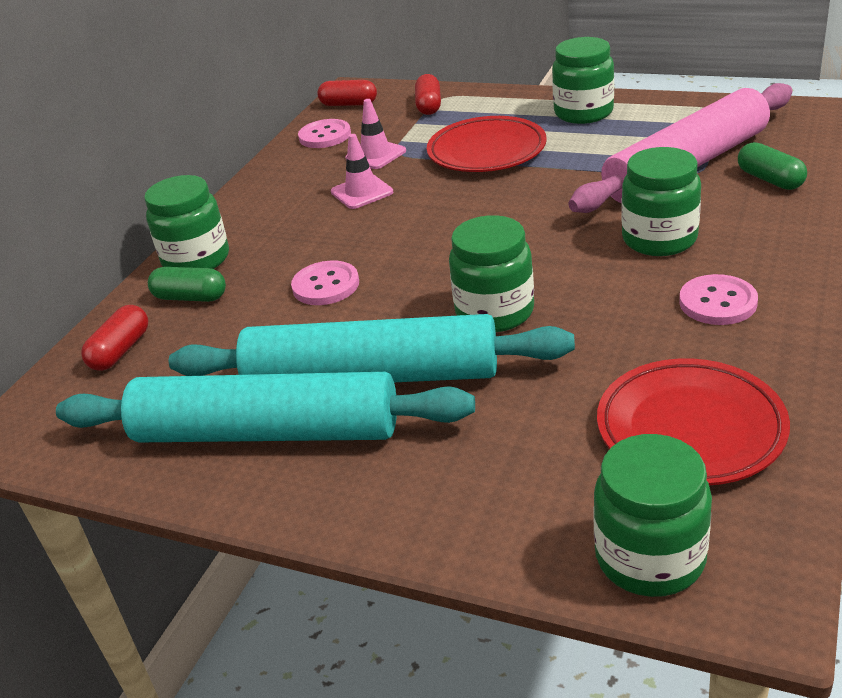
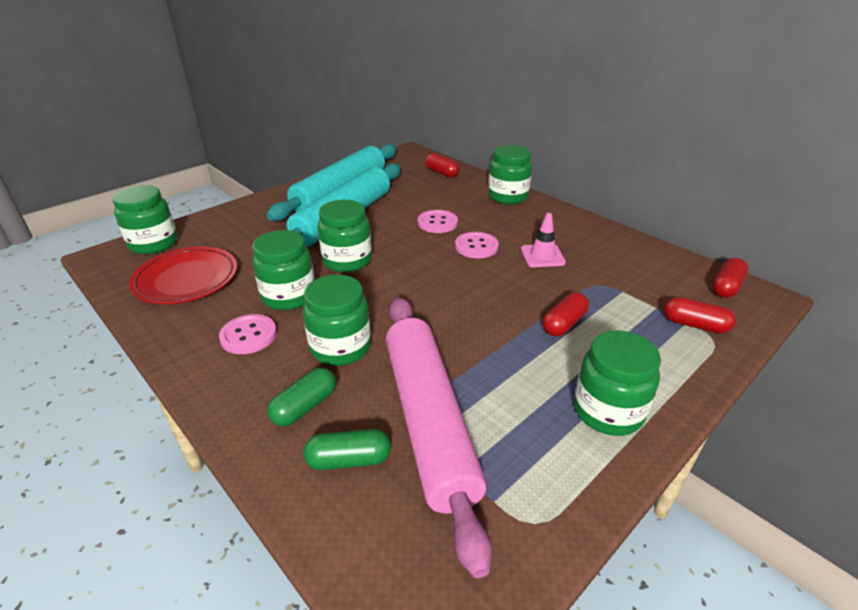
camera: 110 degrees right, 0 degrees up
(190, 297) = (469, 191): green capsule -> green capsule (305, 406)
(325, 136) = (659, 262): pink button -> pink button (476, 246)
(376, 155) = (602, 275): pink traffic cone -> none
(486, 151) = (564, 324): red plate -> red capsule
(619, 316) = (289, 296): none -> green jar

